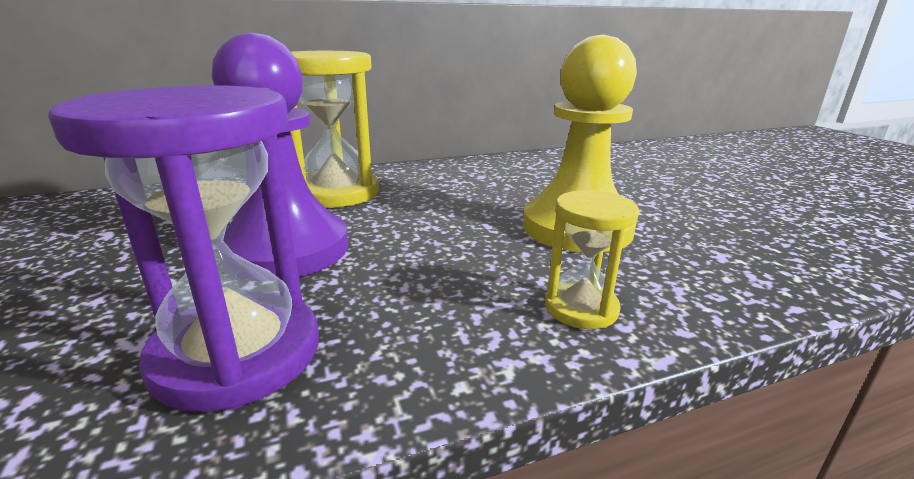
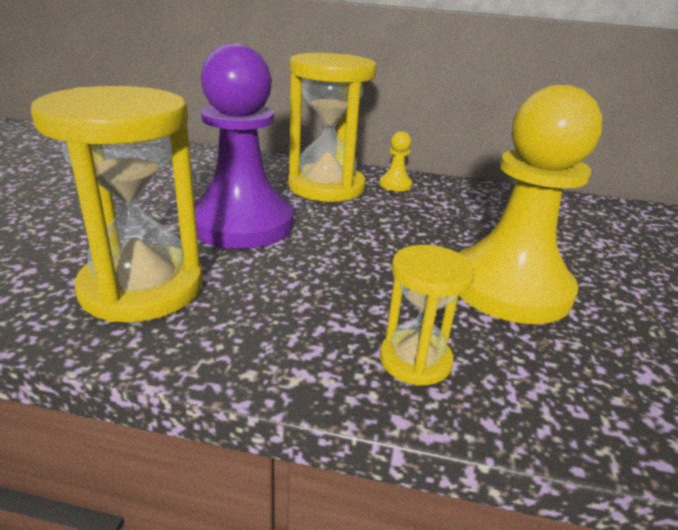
camera: 30 degrees right, 5 degrees up
(237, 354) = (142, 288): purple hourglass -> yellow hourglass
(399, 176) = (395, 185): none -> yellow pawn

